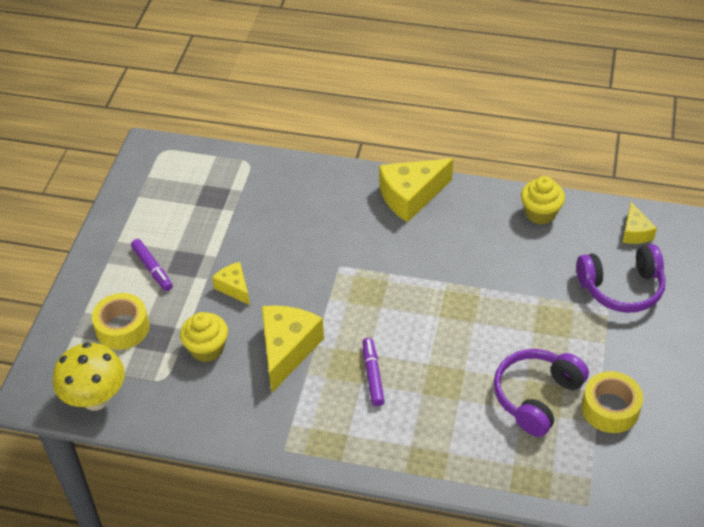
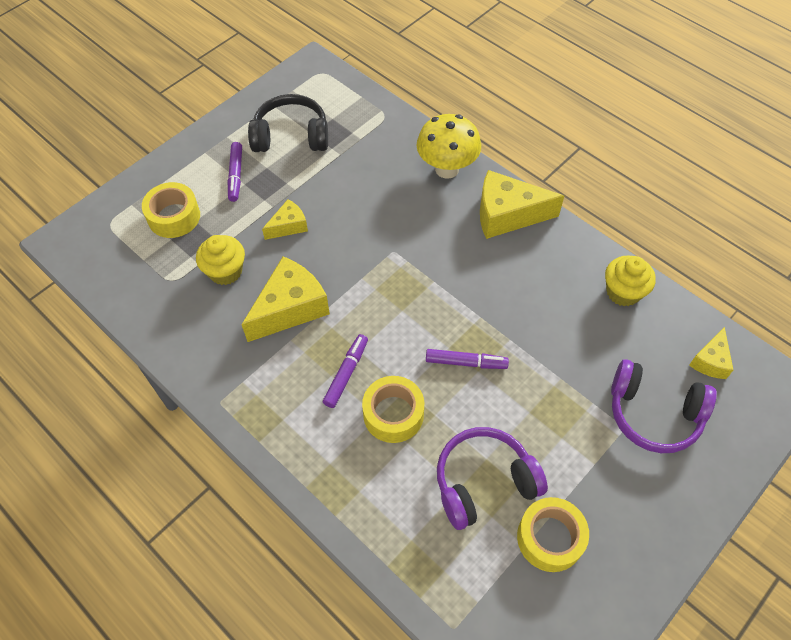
camera: 30 degrees right, 10 degrees up
(96, 399) = (107, 270): yellow mushroom -> yellow mushroom (447, 169)
(177, 215) = (291, 136): none -> black headphones
(234, 287) = (288, 226): yellow cheese -> yellow cheese turned 60 degrees clockwise
(433, 385) = (393, 414): none -> yellow tape
(460, 320) = (465, 362): none -> purple marker

